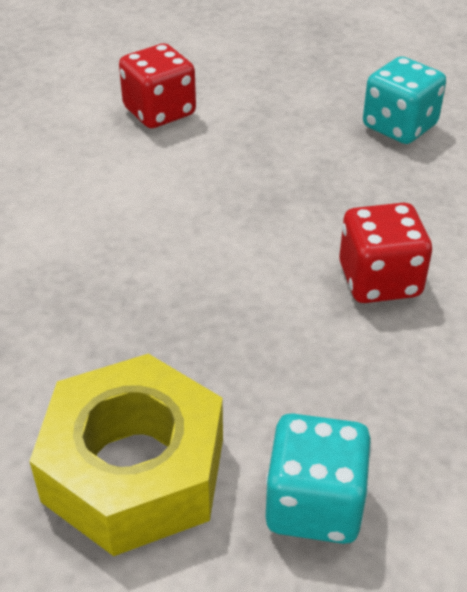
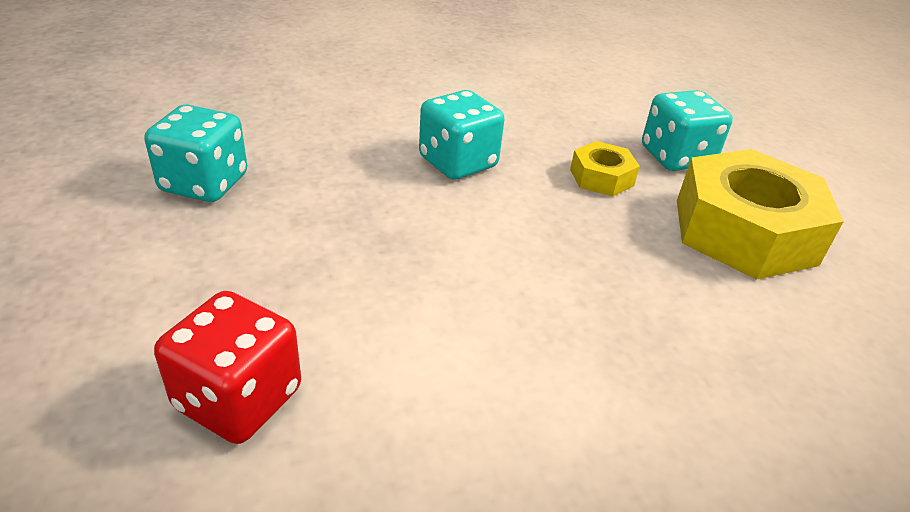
camera: 120 degrees left, 5 degrees down
(300, 391) = (601, 177): none -> yellow nut
(379, 280) = (458, 162): red dice -> turquoise dice

